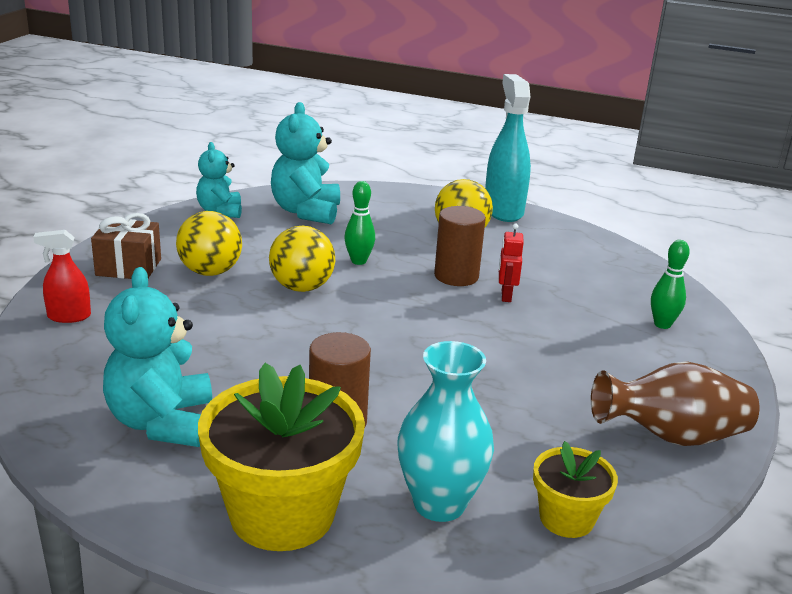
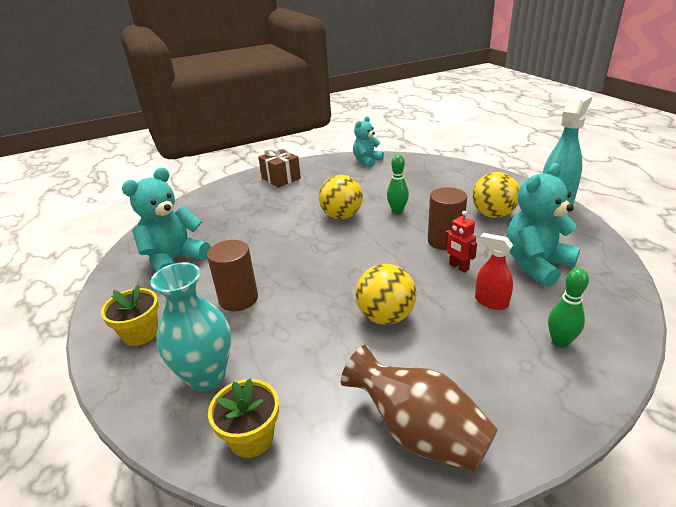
camera: 50 degrees right, 5 degrees up
(69, 316) = (222, 194): red spray bottle -> red spray bottle (491, 302)
(210, 272) = (311, 192): yellow ball -> yellow ball (385, 316)
(282, 514) = (140, 333): yellow flower pot -> yellow flower pot, size x0.53
(306, 212) = (413, 173): turquoise teddy bear -> turquoise teddy bear (536, 264)
(505, 296) = (458, 267): red robot -> red robot turned 90 degrees counterclockwise

